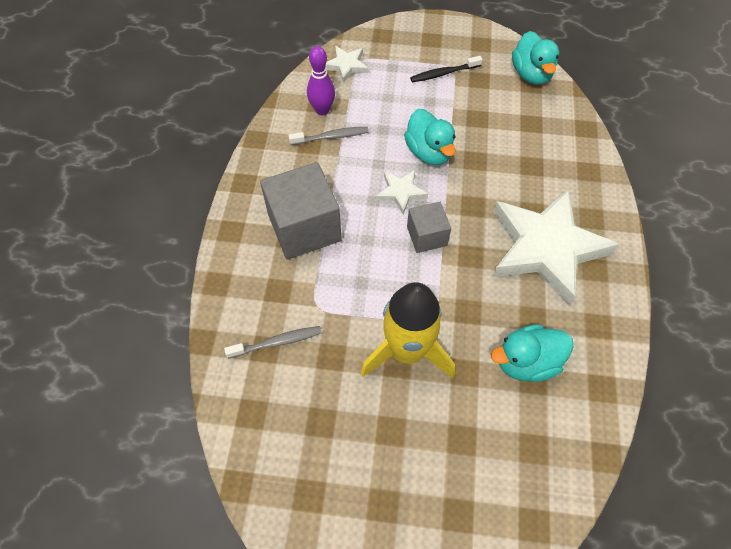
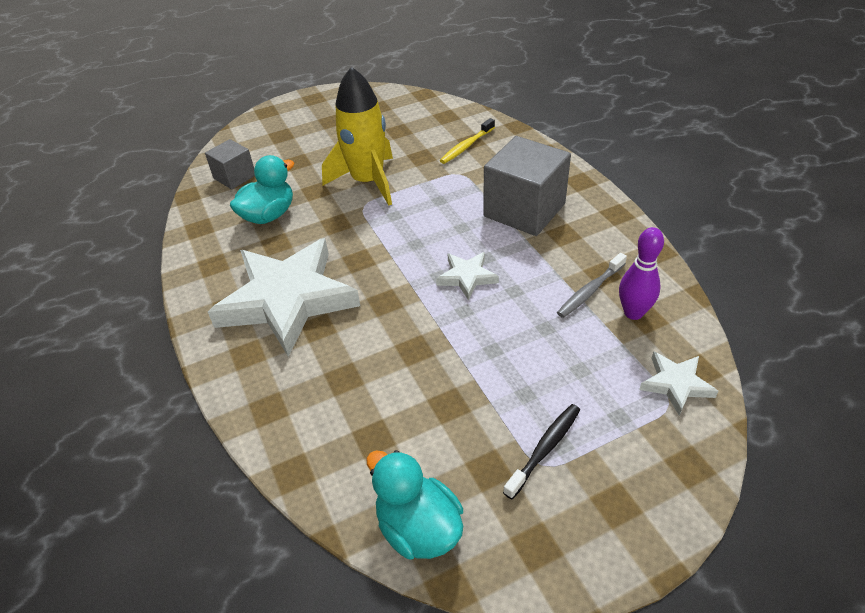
camera: 150 degrees right, 15 degrees down
(277, 342) = (466, 146): grey toothbrush -> yellow toothbrush
(427, 236) = (411, 255): grey cube -> grey cube (235, 177)
(429, 152) = (472, 330): turquoise duck -> none

